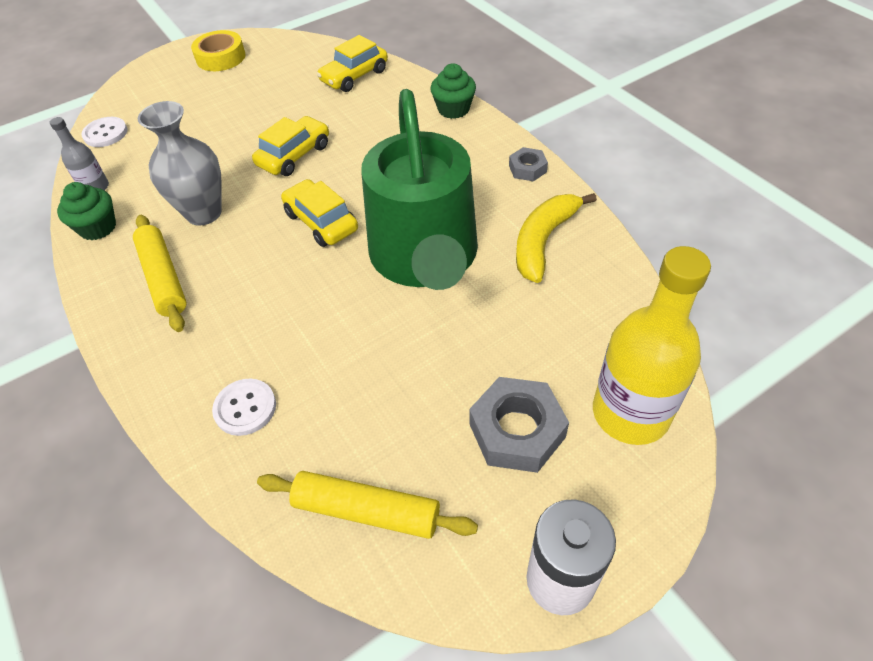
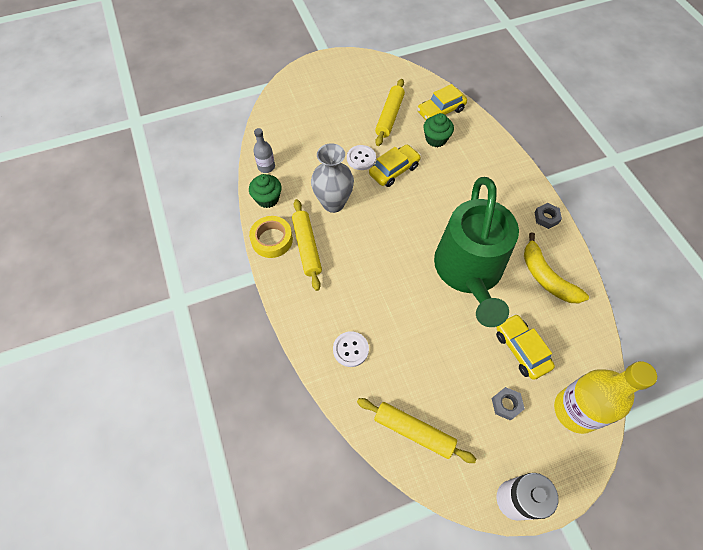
camera: 10 degrees right, 10 degrees up
(105, 133) = (273, 123): white button -> white button (361, 158)
(221, 57) = (351, 73): yellow tape -> yellow tape (272, 240)
(281, 95) = (389, 116): none -> yellow rolling pin
(321, 222) = (407, 228): yellow car -> yellow car (521, 349)
(453, 109) = (504, 156): green cupcake -> green cupcake (436, 139)
(517, 431) = (506, 404): grey nut -> grey nut, size x0.55
(543, 241) = (546, 277): yellow banana -> yellow banana turned 75 degrees counterclockwise

